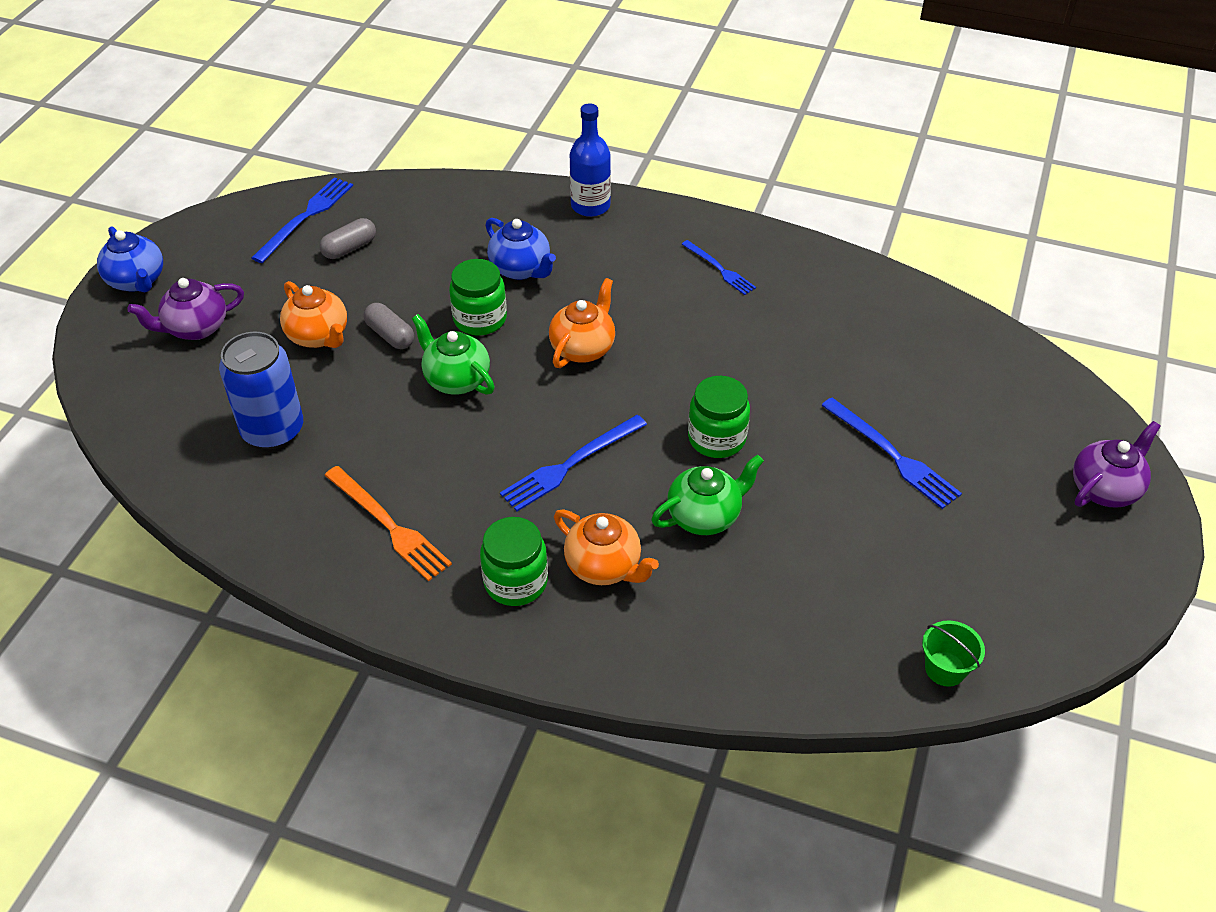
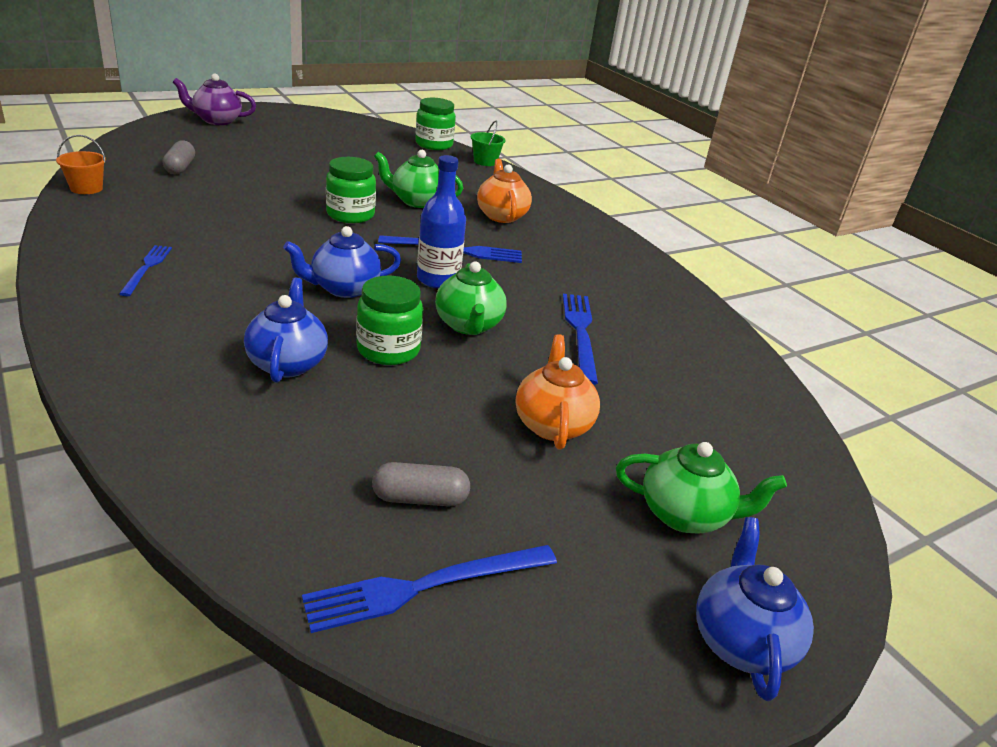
camera: 145 degrees left, 15 degrees down
(196, 328) = (685, 515): purple teapot -> green teapot
(273, 430) = (658, 377): blue can -> none
(389, 525) = (612, 287): orange fork -> none
(390, 335) = (483, 385): grey capsule -> grey capsule (180, 168)
(516, 582) = (559, 234): green jar -> green jar (434, 144)
(583, 348) = (344, 288): orange teapot -> blue teapot
(590, 206) = (116, 373): blue bottle -> blue bottle (438, 279)
(892, 455) = (276, 167): blue fork -> blue fork (580, 333)
(918, 299) = (86, 188): none -> orange bucket
(945, 669) = (401, 135): green bucket -> green bucket (485, 161)

